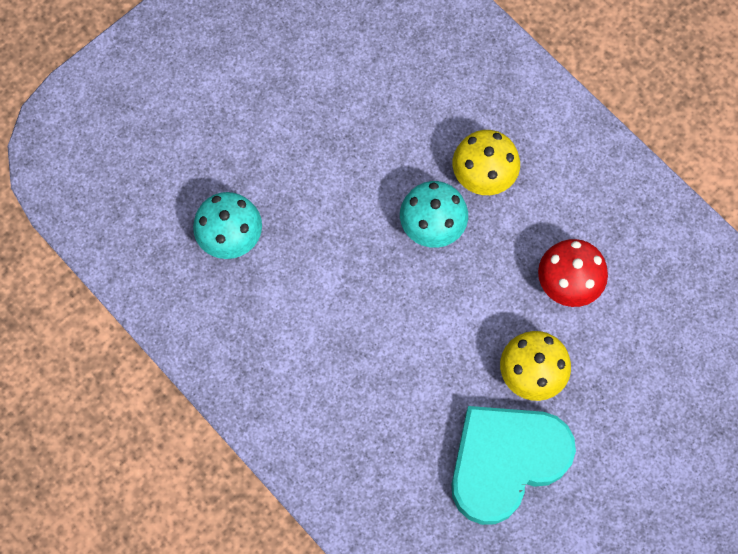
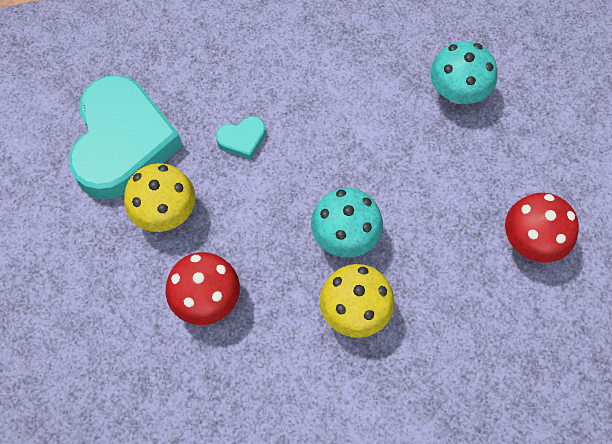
camera: 130 degrees right, 5 degrees down
(321, 96) = (532, 241): none -> red mushroom
(419, 369) = (242, 139): none -> turquoise heart

